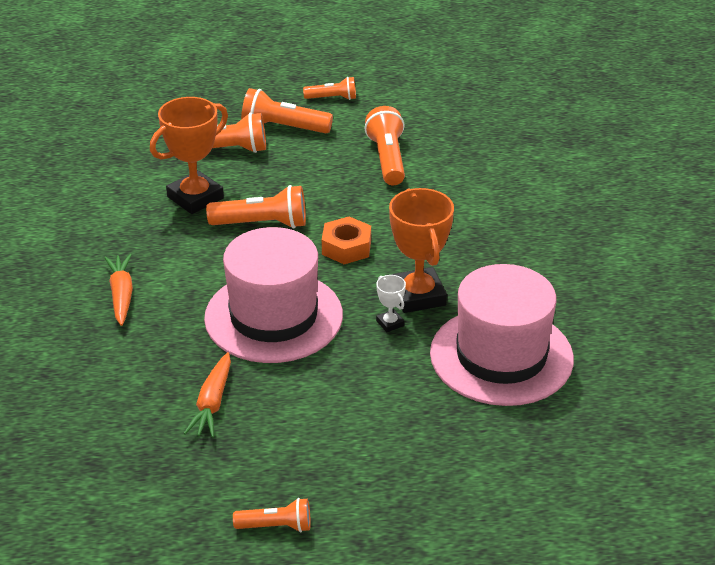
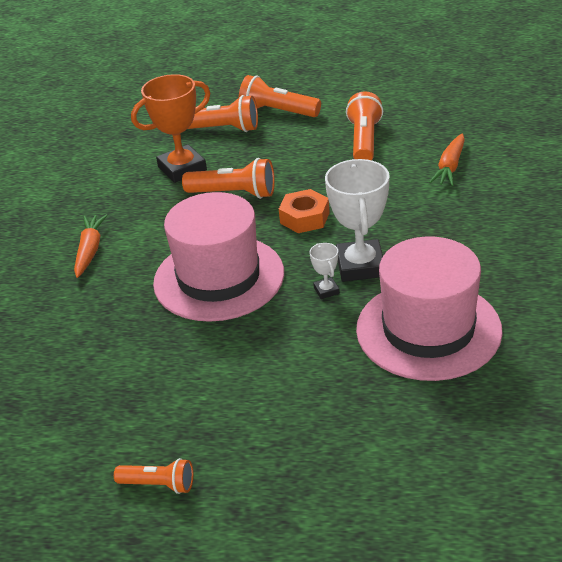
camera: 15 degrees right, 0 degrees up
(212, 403) = (137, 355): orange carrot -> orange carrot (450, 167)
(332, 98) = (328, 88): orange flashlight -> none
(418, 295) = (360, 266): orange trophy -> white trophy

